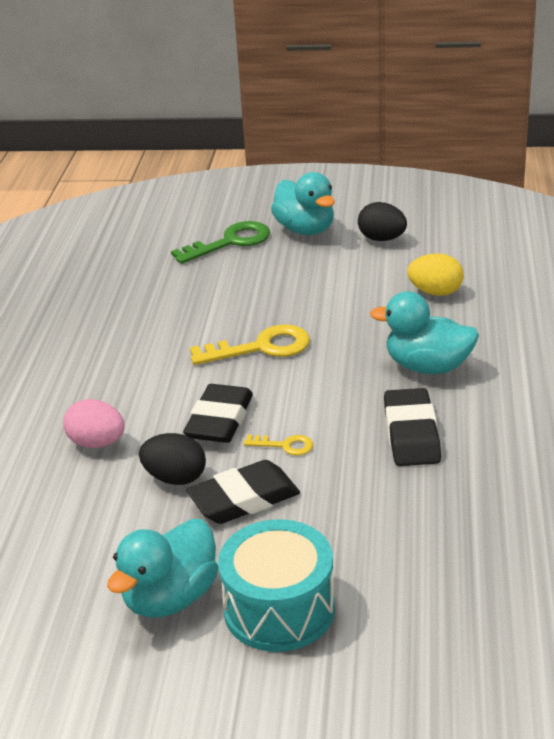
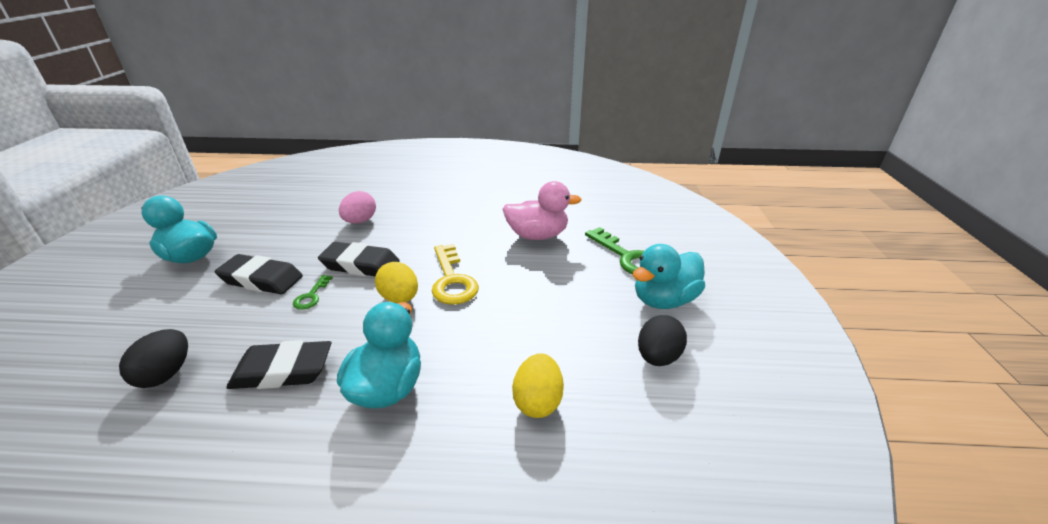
camera: 85 degrees right, 0 degrees up
(173, 295) = (537, 235): none -> pink duck
(175, 478) = (305, 251): black egg -> black egg (166, 374)
(244, 499) = (261, 279): black eraser -> black eraser turned 45 degrees counterclockwise
(279, 609) = (136, 298): turquoise drum -> none
(285, 445) = (311, 296): yellow key -> green key
(293, 379) = (400, 298): none -> yellow egg

